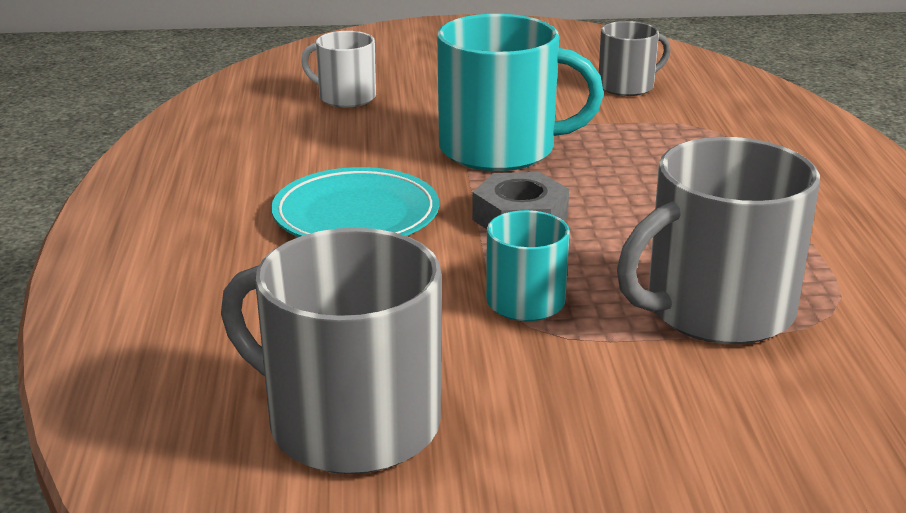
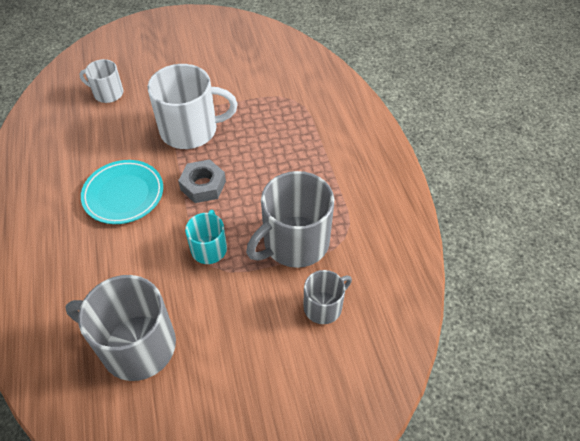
camera: 10 degrees left, 25 degrees up
(500, 149) = (190, 130): turquoise mug -> white mug
(627, 86) = (252, 66): grey mug -> grey mug (323, 306)

